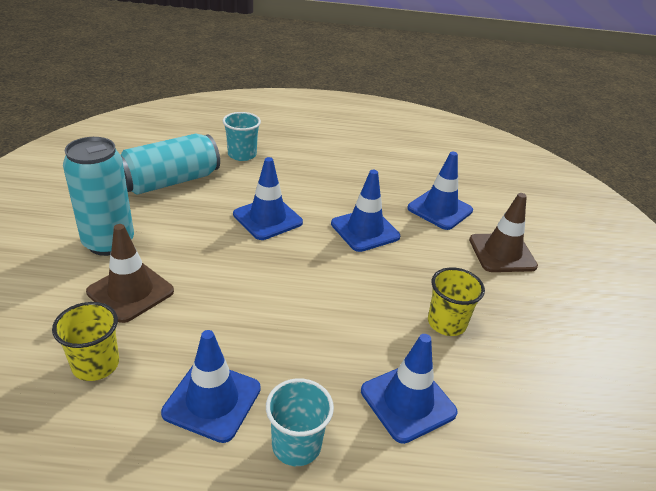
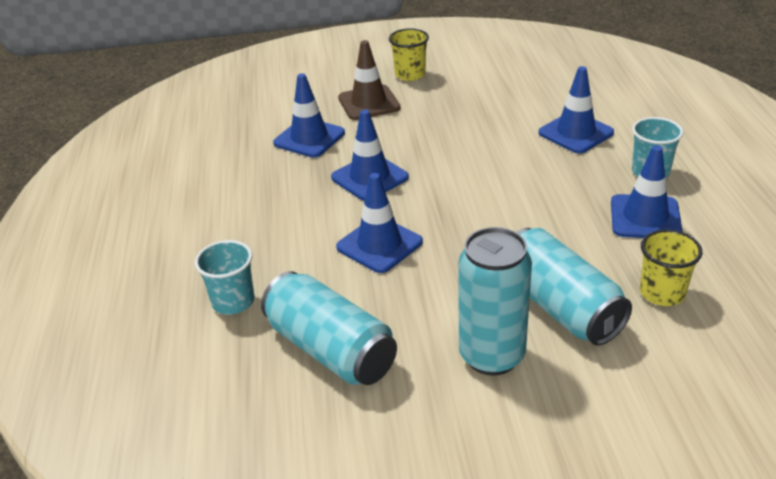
camera: 95 degrees left, 0 degrees up
(130, 292) = (559, 306): brown traffic cone -> turquoise can
(446, 323) = (481, 123): yellow cup -> yellow cup (410, 74)

